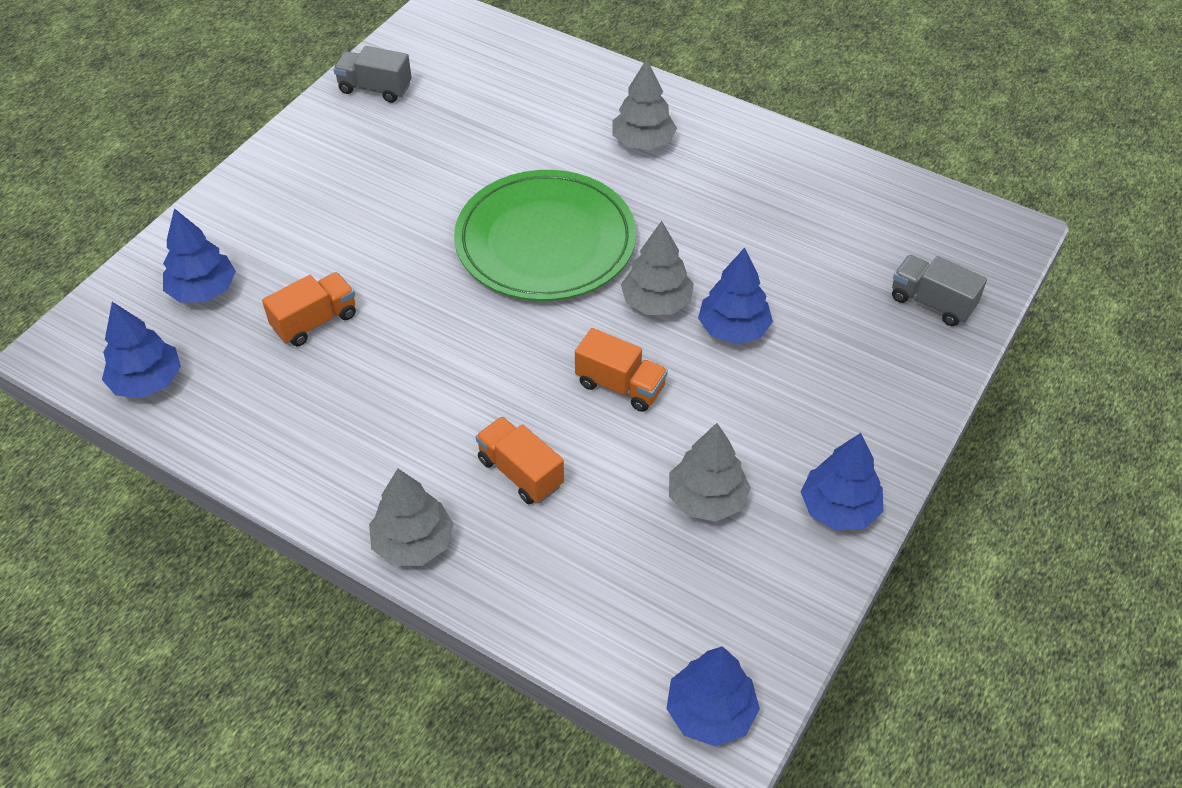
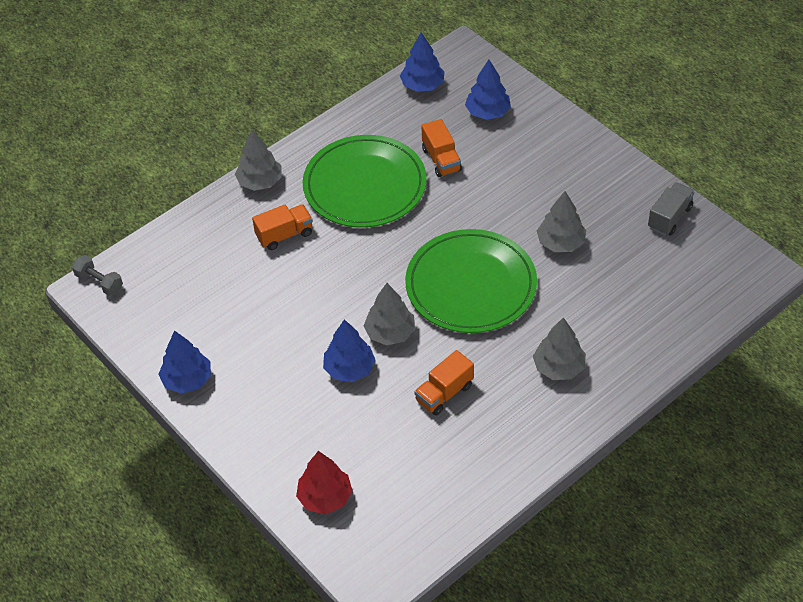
camera: 110 degrees right, 0 degrees up
(389, 399) = (365, 185): none -> green plate
(620, 385) = (328, 296): orange truck -> orange truck (444, 393)
(706, 499) = (225, 316): grey tree -> grey tree (560, 243)
(710, 712) = (99, 282): blue tree -> grey dumbbell
(931, 302) = (325, 497): grey truck -> red tree

